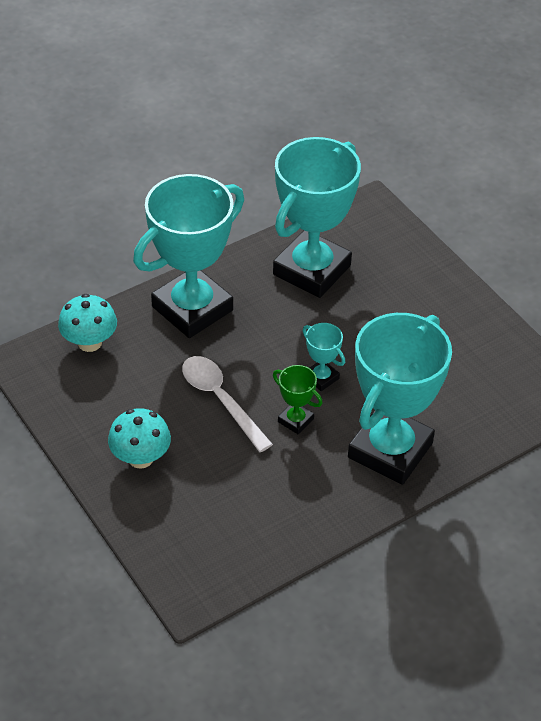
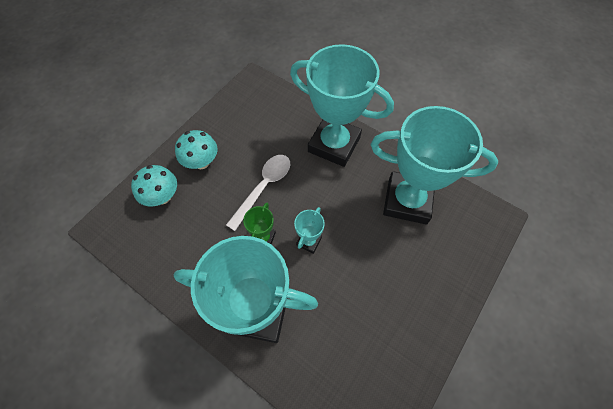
camera: 70 degrees right, 15 degrees up
(89, 342) = (281, 104): turquoise mushroom -> turquoise mushroom (162, 196)

